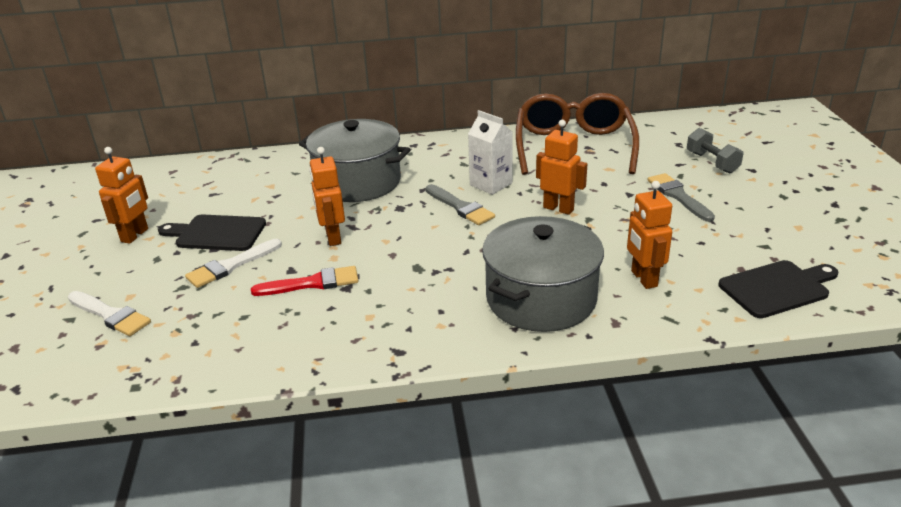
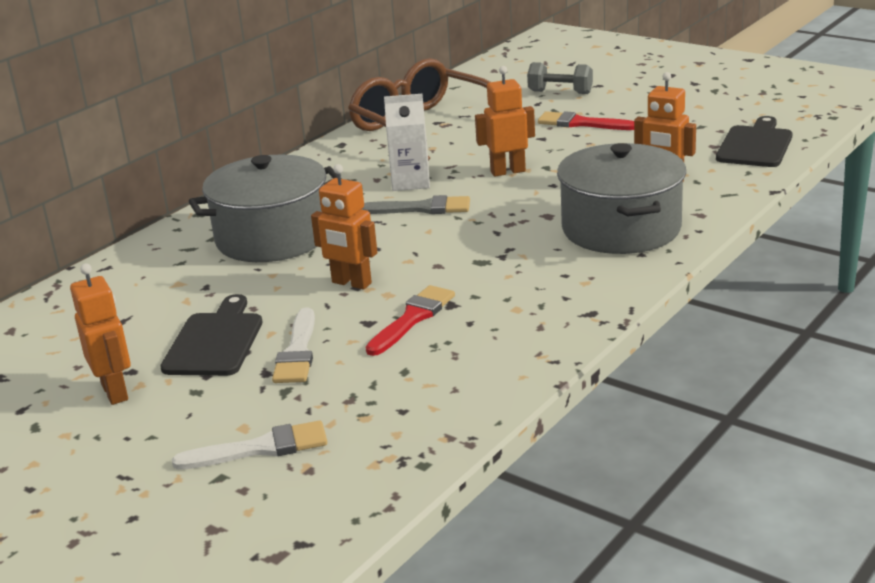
camera: 45 degrees left, 5 degrees down
(217, 233) = (215, 341): black cutting board -> black cutting board turned 135 degrees clockwise
(678, 196) = (581, 123): grey brush -> red brush

